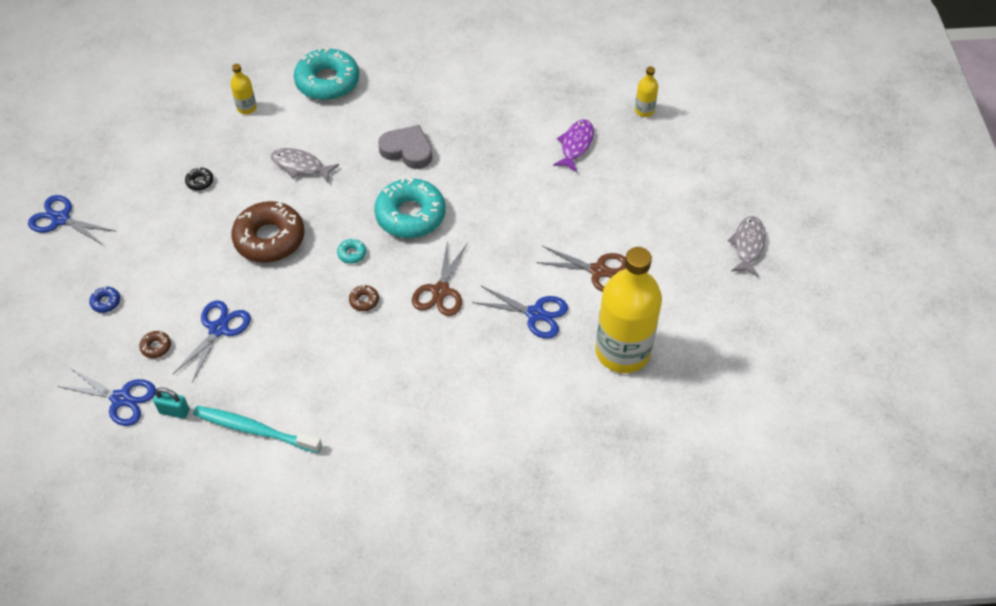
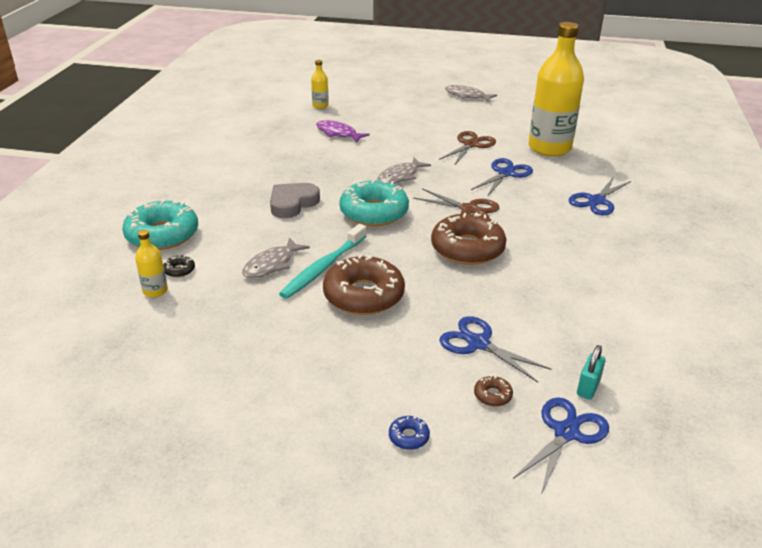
camera: 75 degrees left, 20 degrees down
(61, 219) = (236, 477): blue scissors -> blue scissors (596, 201)
(200, 182) = (249, 337): black donut -> black donut (179, 270)
(255, 430) = (615, 331): turquoise toothbrush -> turquoise toothbrush (323, 267)
(352, 254) = (407, 248): turquoise donut -> none
(364, 300) = (467, 248): brown donut -> brown donut, size x2.49
(493, 220) = (400, 176): none -> grey fish

